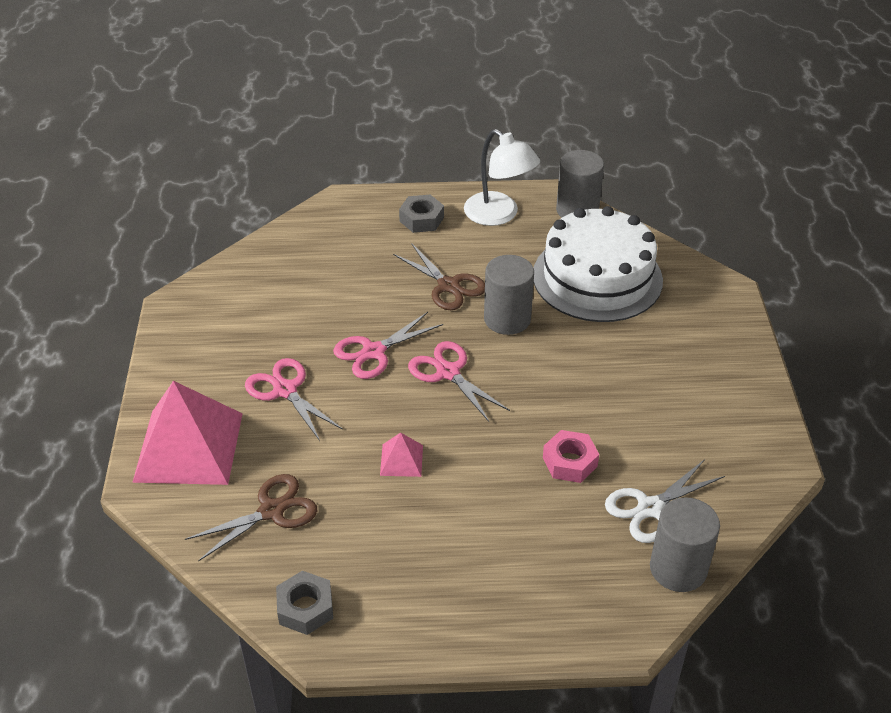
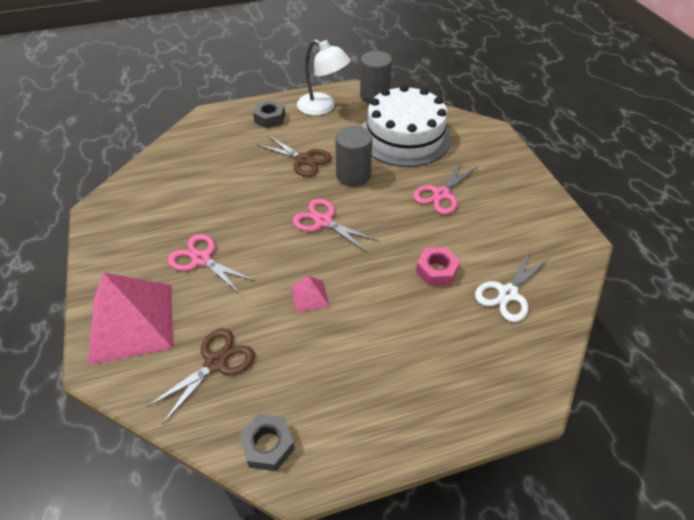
camera: 15 degrees left, 5 degrees up
(373, 352) = (263, 217): pink scissors -> pink scissors (441, 194)
(678, 568) = (548, 336): grey cylinder -> none

